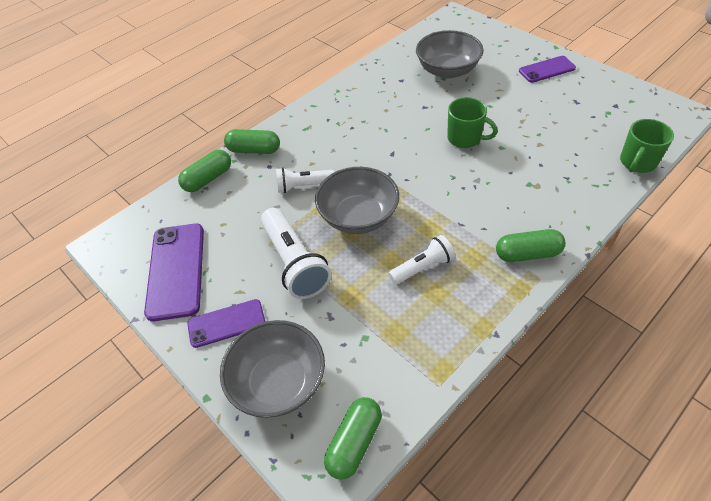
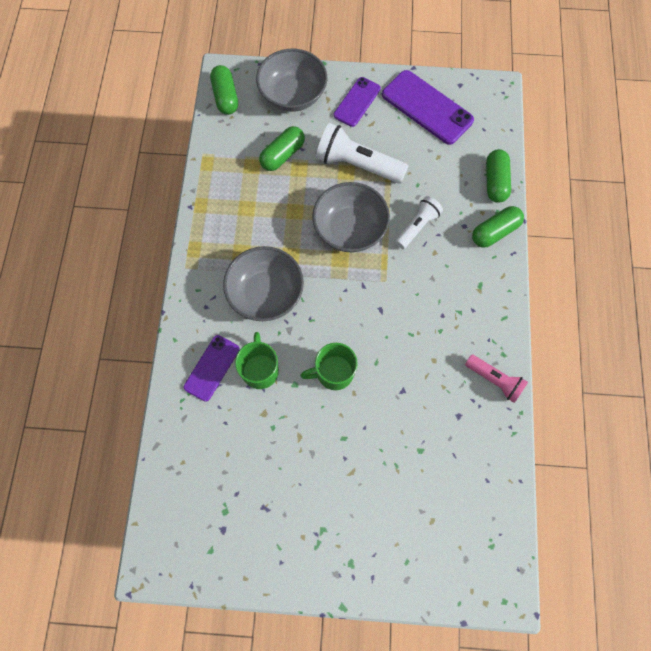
camera: 135 degrees right, 20 degrees up
(359, 83) = (494, 380): none -> pink flashlight
(422, 267) = (270, 220): white flashlight -> none
(447, 70) = (426, 467): grey bowl -> grey bowl (266, 293)
(527, 254) = (205, 282): green capsule -> green capsule (282, 155)
(547, 69) = (325, 547): purple phone -> purple phone (212, 368)
(637, 162) = (167, 449): green mug -> green mug (260, 370)

